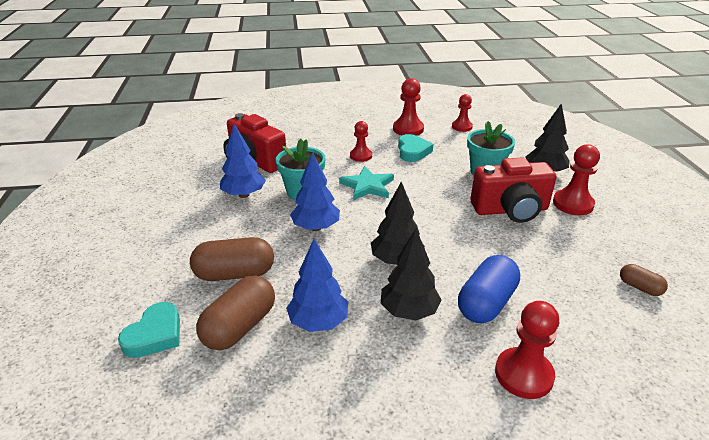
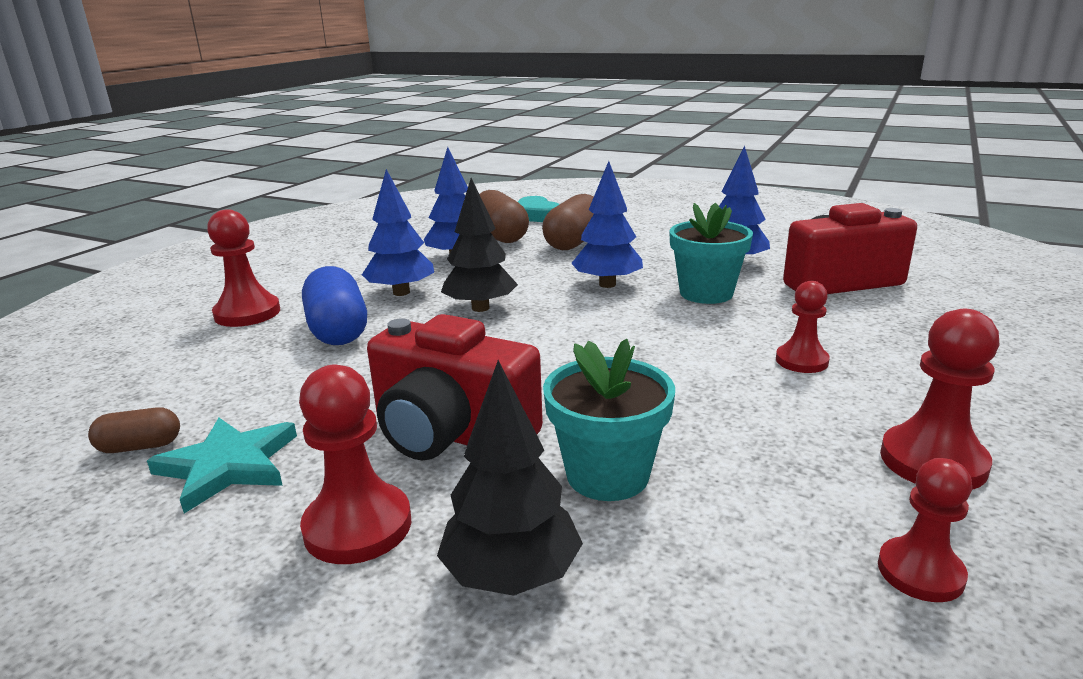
camera: 125 degrees right, 10 degrees down
(367, 186) = (678, 337): turquoise star -> turquoise star (228, 466)
(409, 311) = (401, 292): black tree -> blue tree
(412, 151) = (786, 421): turquoise heart -> none
(510, 210) = (451, 434): red camera -> red camera turned 90 degrees counterclockwise

